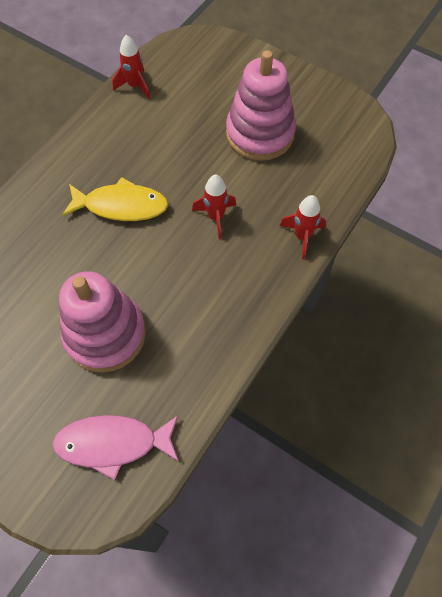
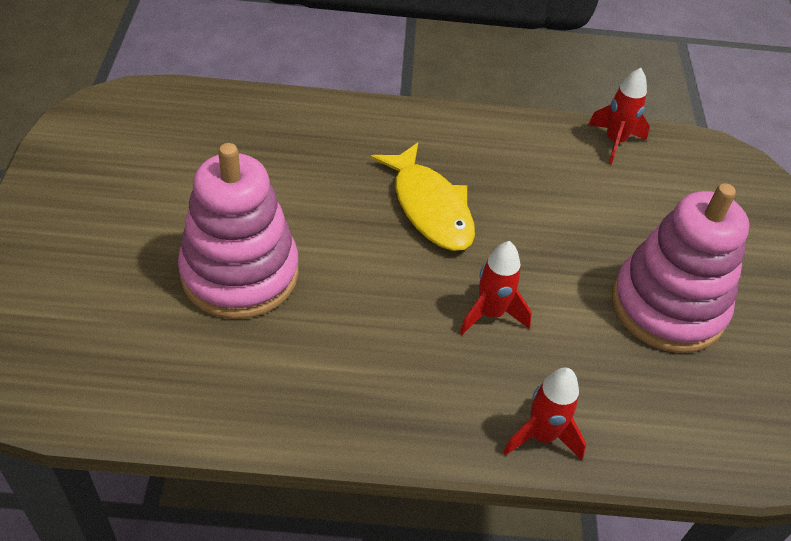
camera: 55 degrees right, 15 degrees down
(113, 443) = (95, 349): pink fish -> none

